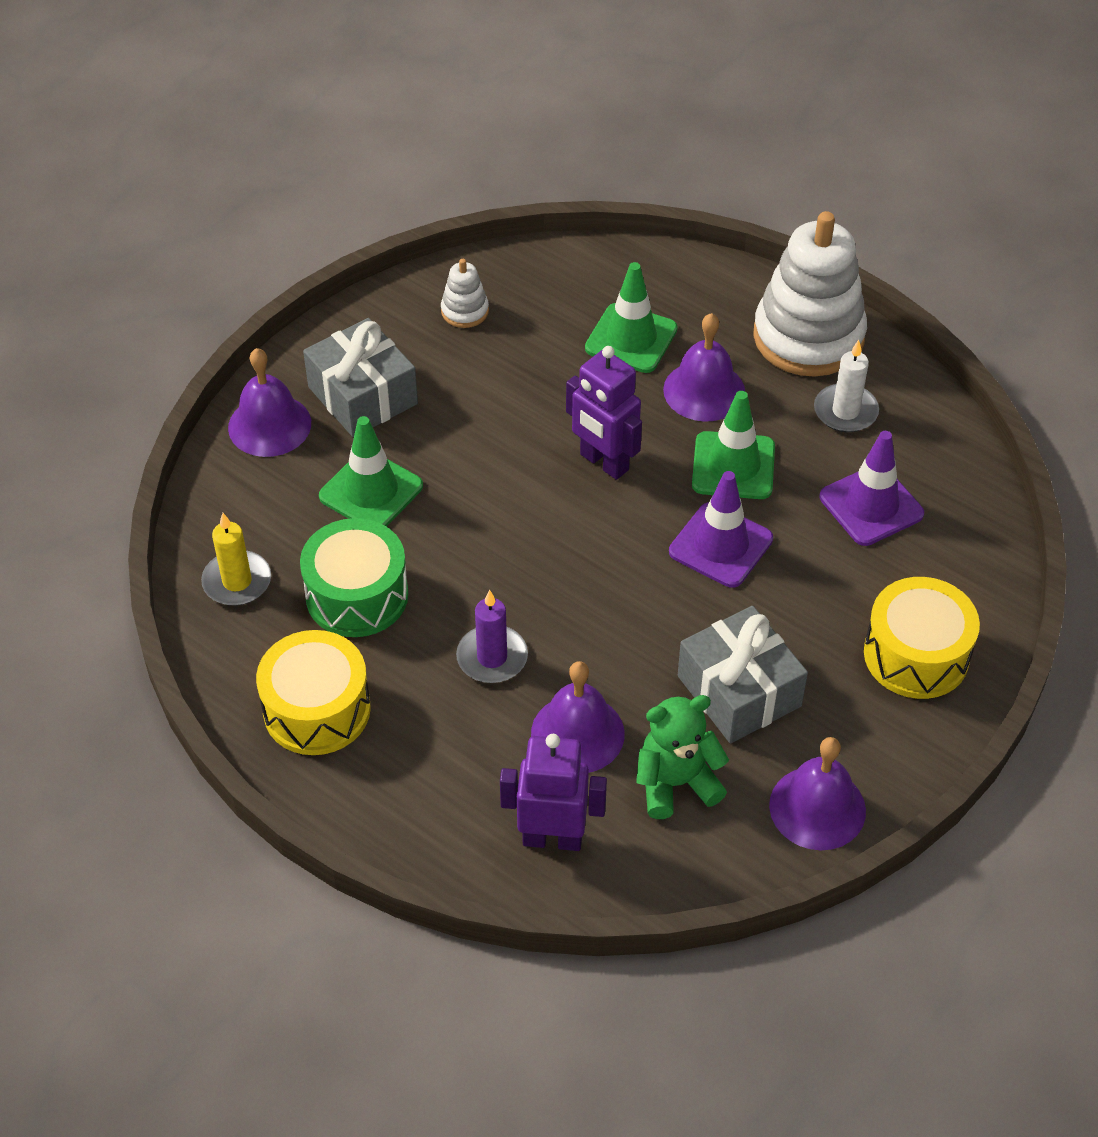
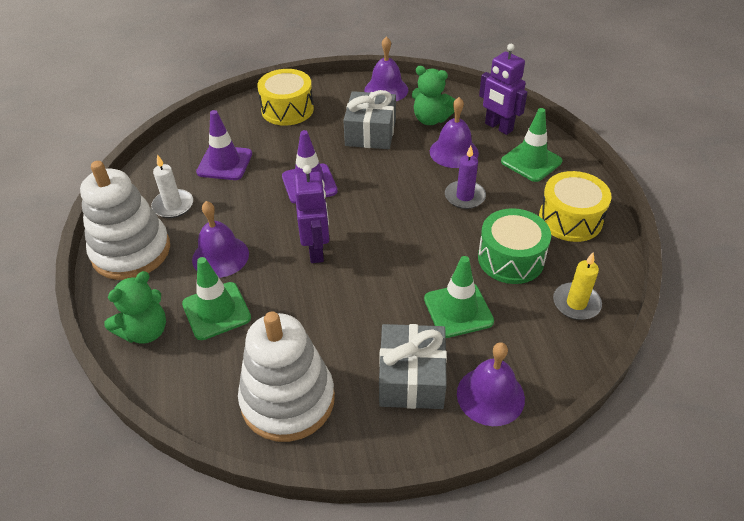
camera: 140 degrees left, 5 degrees down
(465, 311) = (288, 400): white stacking toy -> white stacking toy, size x2.30
(675, 282) = (145, 331): none -> green teddy bear
(733, 466) = (258, 212): green traffic cone -> green traffic cone (531, 161)

